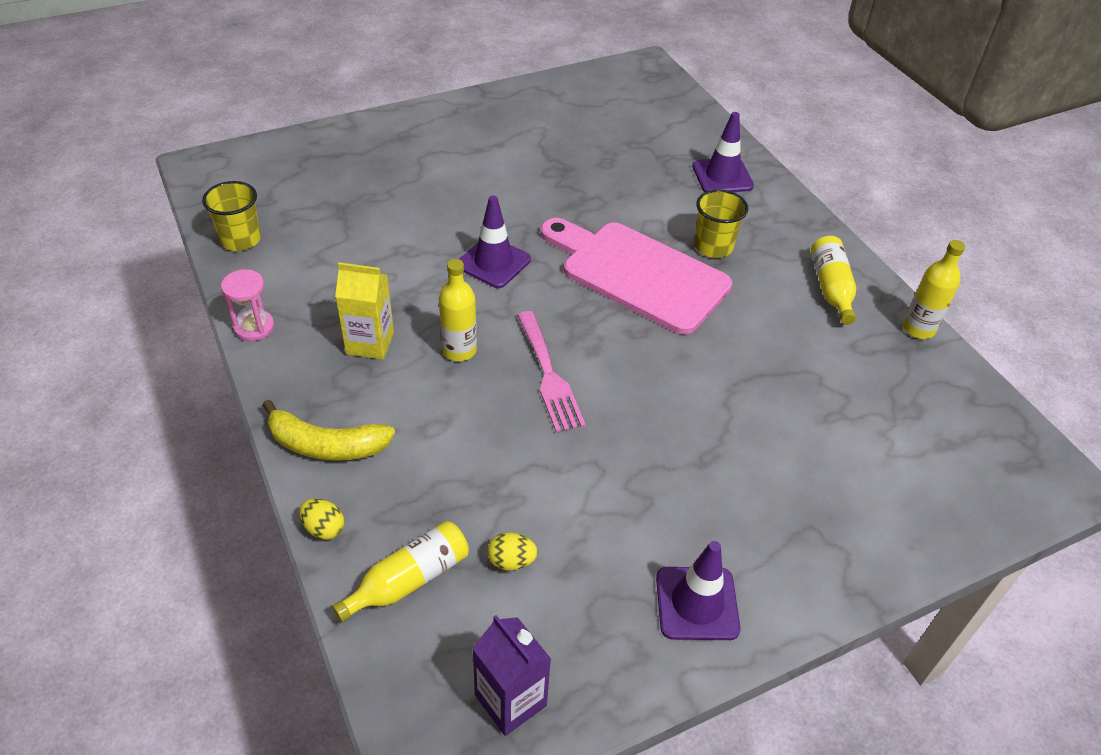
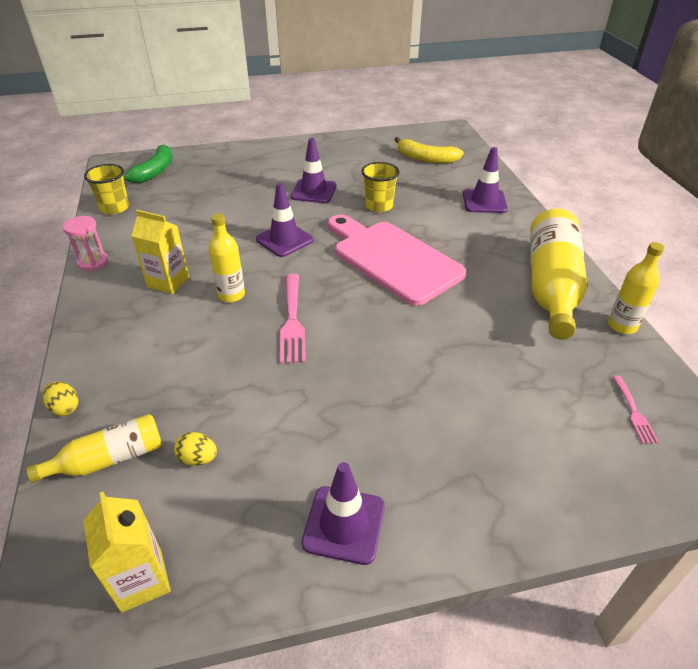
camera: 15 degrees right, 5 degrees down
(267, 175) = (153, 172): none -> green banana
(326, 445) = (100, 347): yellow banana -> yellow banana (426, 159)
(502, 184) = (314, 191): none -> purple traffic cone
(510, 700) = (141, 580): purple carton -> yellow carton
(713, 247) = (460, 247): yellow cup -> yellow cup (379, 206)
(831, 288) = (551, 286): yellow bottle -> yellow bottle, size x1.84
(952, 430) = (634, 412): none -> pink fork

